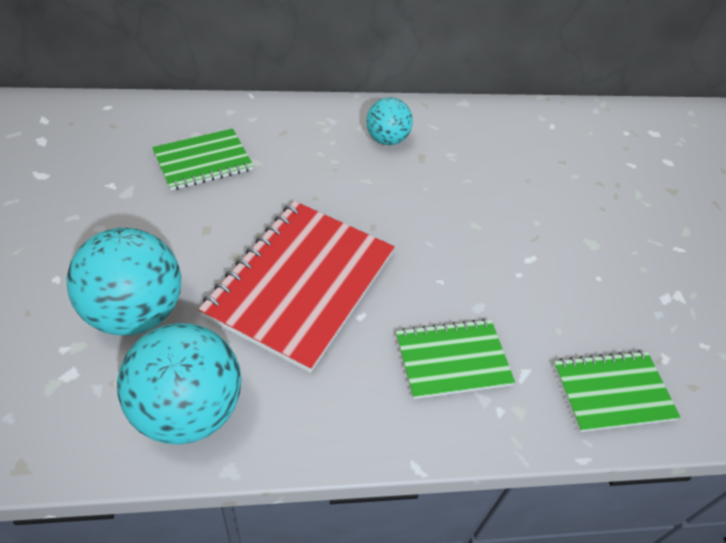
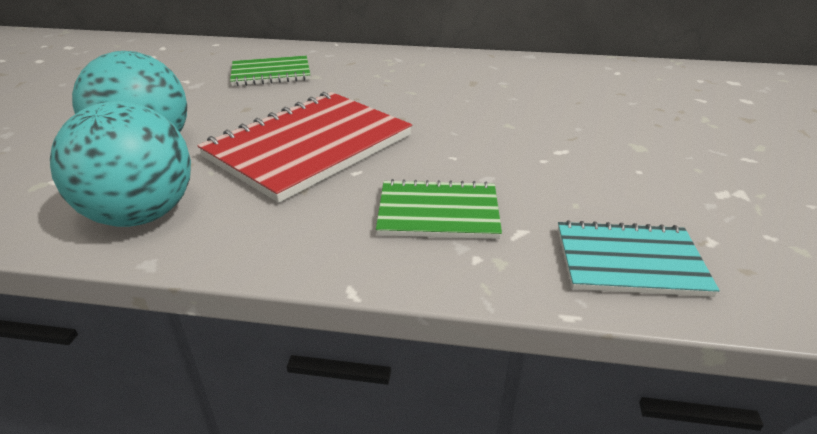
camera: 20 degrees right, 15 degrees down
(386, 139) = (444, 71): turquoise ball -> none
(612, 392) = (629, 261): green notebook -> turquoise notebook

